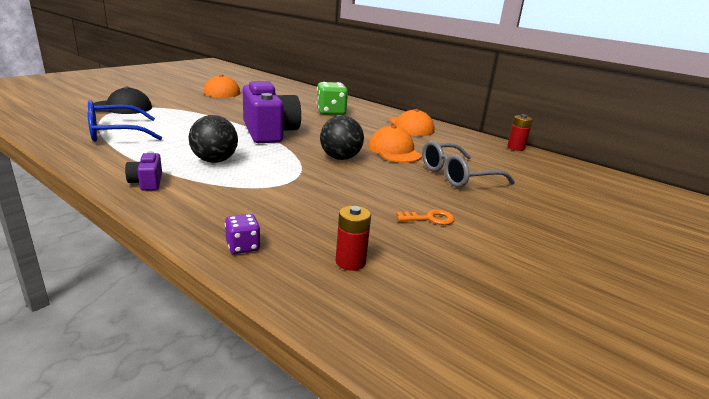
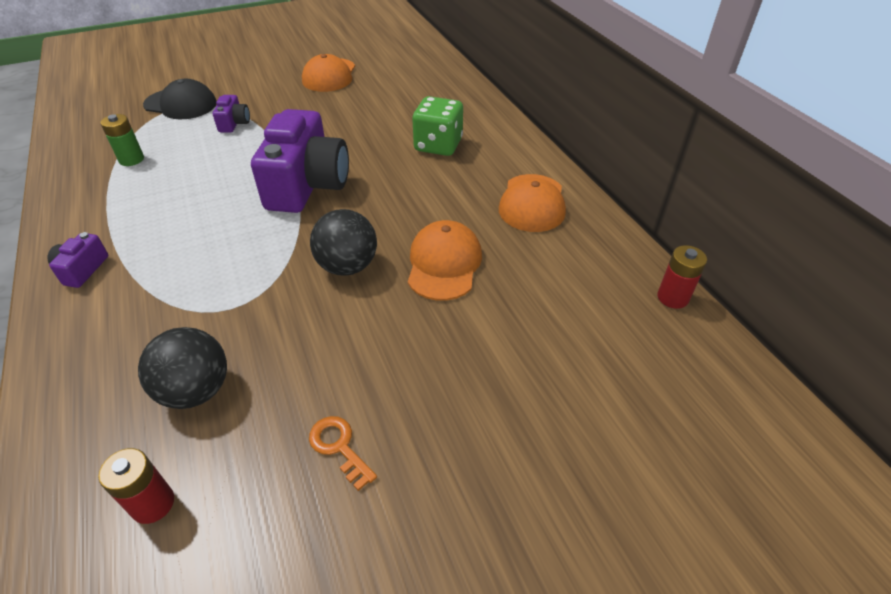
camera: 30 degrees right, 20 degrees up
(115, 133) = (131, 159): blue glasses -> green battery
(178, 113) = (234, 123): none -> purple camera
(214, 161) = (187, 240): black ball -> black ball (196, 390)
(243, 246) = (70, 427): purple dice -> none
(430, 218) = (339, 447): orange key -> orange key turned 150 degrees counterclockwise
(457, 175) = (485, 351): grey glasses -> none

